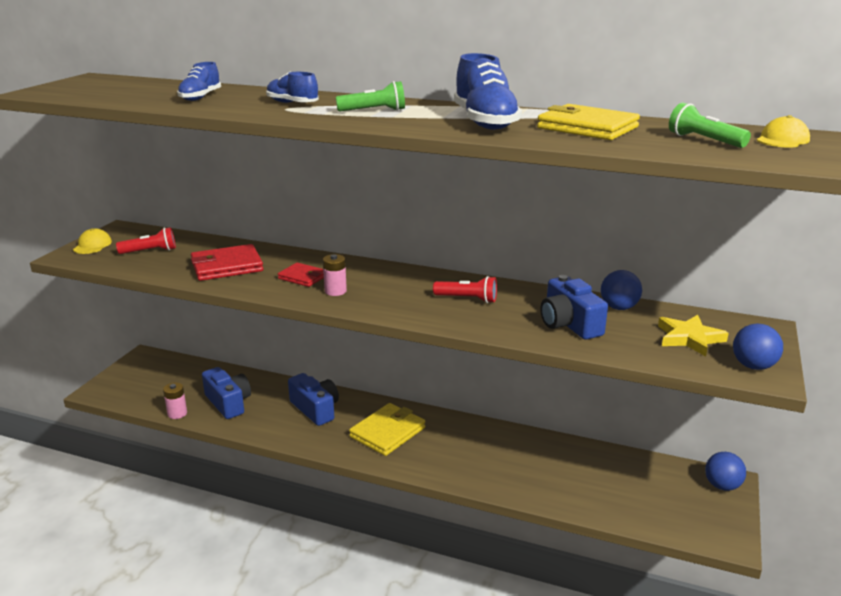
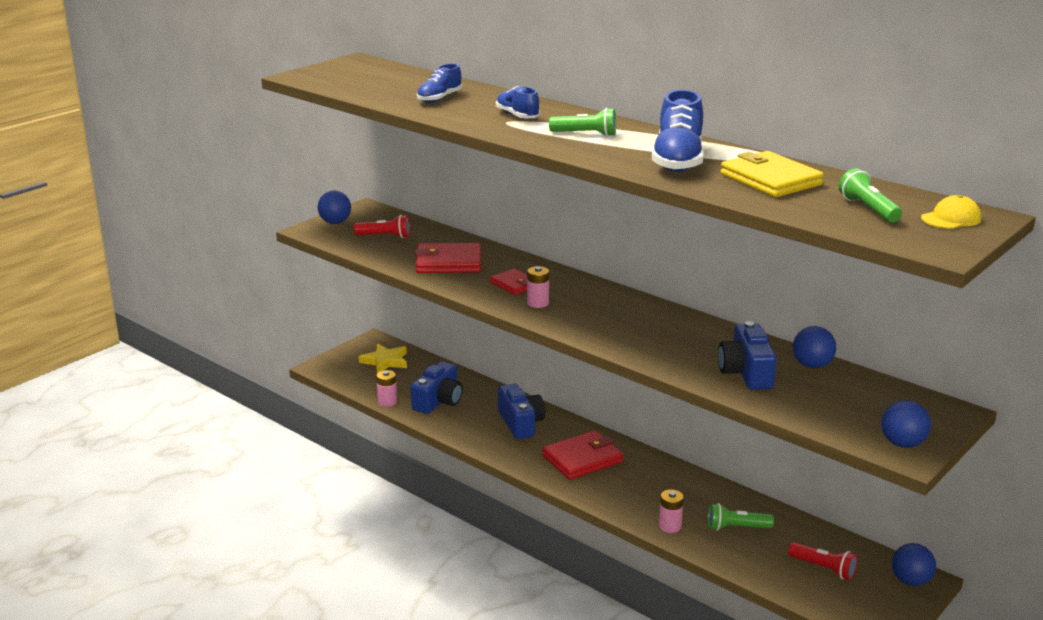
camera: 20 degrees right, 0 degrees up
(92, 245) = (335, 222): yellow cap -> blue ball
(228, 403) = (439, 401): blue camera -> blue camera turned 45 degrees clockwise
(387, 432) = (582, 459): yellow wallet -> red wallet
(467, 299) = (661, 331): red flashlight -> red flashlight (824, 568)
(498, 482) = (670, 526): none -> pink battery
(555, 469) = (736, 528): none -> green flashlight
(689, 338) = (860, 407): yellow star -> yellow star (385, 361)

